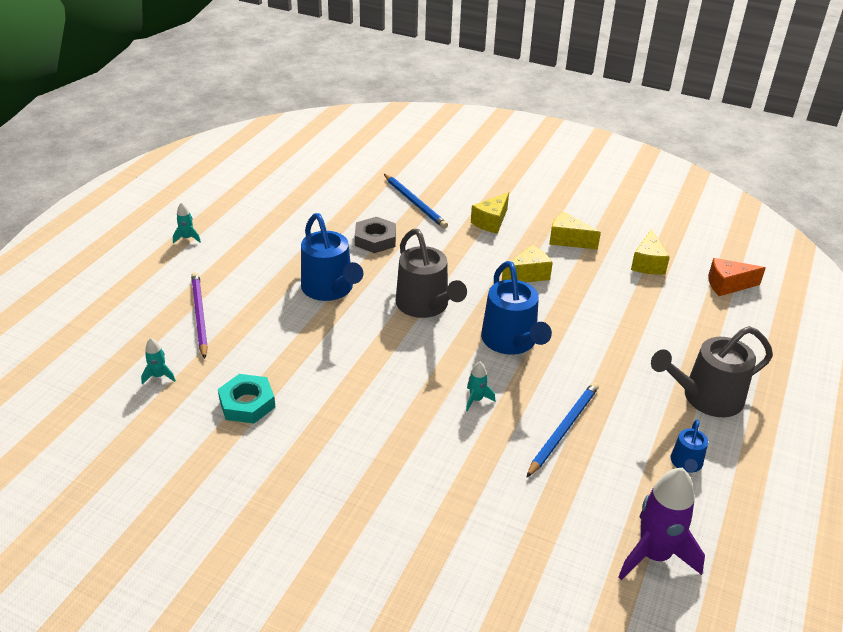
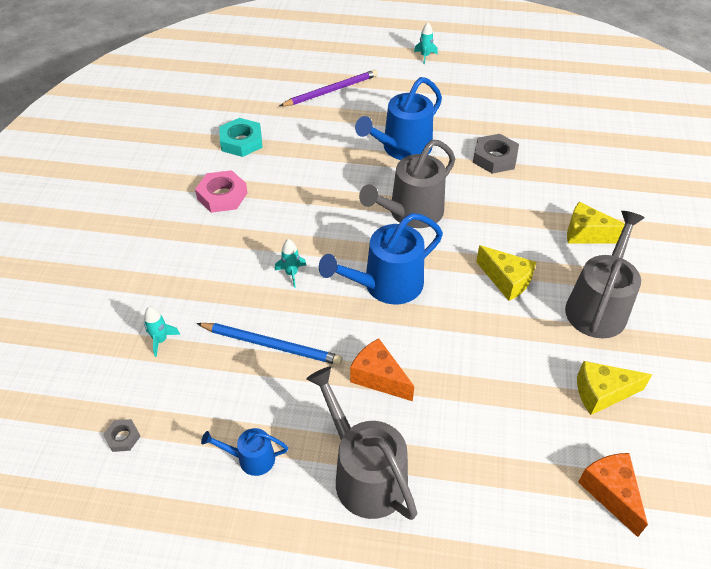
camera: 75 degrees right, 10 degrees up
(159, 376) = (256, 93): turquoise rocket -> turquoise rocket (161, 340)
(335, 434) = (222, 196): none -> pink nut
(415, 203) = (577, 170): blue pencil -> none
(568, 240) = (598, 307): yellow cheese -> grey watering can
(614, 369) = (379, 378): none -> orange cheese
(654, 555) = (123, 437): purple rocket -> grey nut

